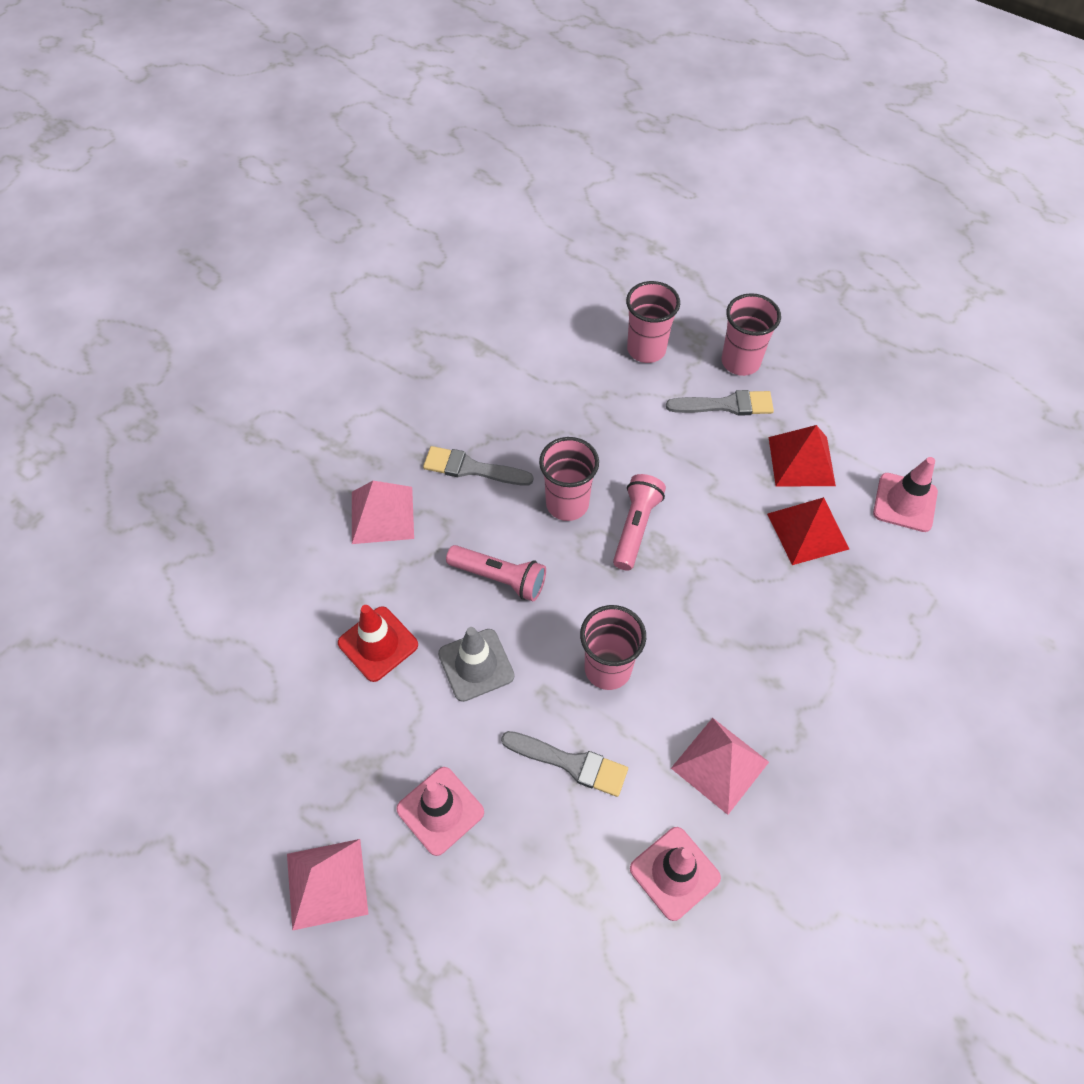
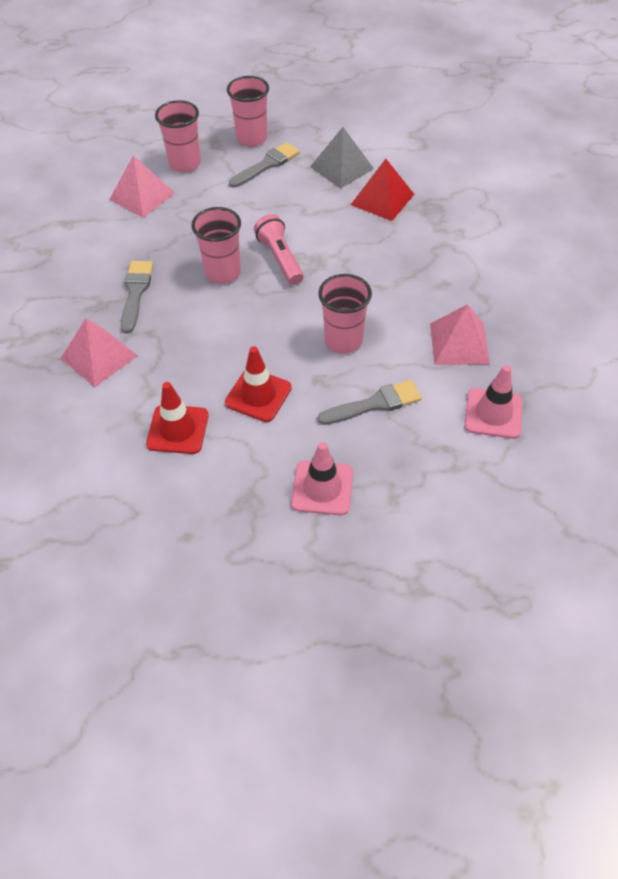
camera: 40 degrees left, 5 degrees down
(327, 883) = (292, 585): pink pyramid -> pink pyramid (142, 196)
(472, 468) = (136, 292): grey brush -> grey brush turned 120 degrees clockwise
(476, 665) = (258, 395): grey traffic cone -> red traffic cone
(499, 578) = (221, 339): pink flashlight -> none
(801, 461) = (341, 167): red pyramid -> grey pyramid
(905, 502) = (419, 154): pink traffic cone -> none

